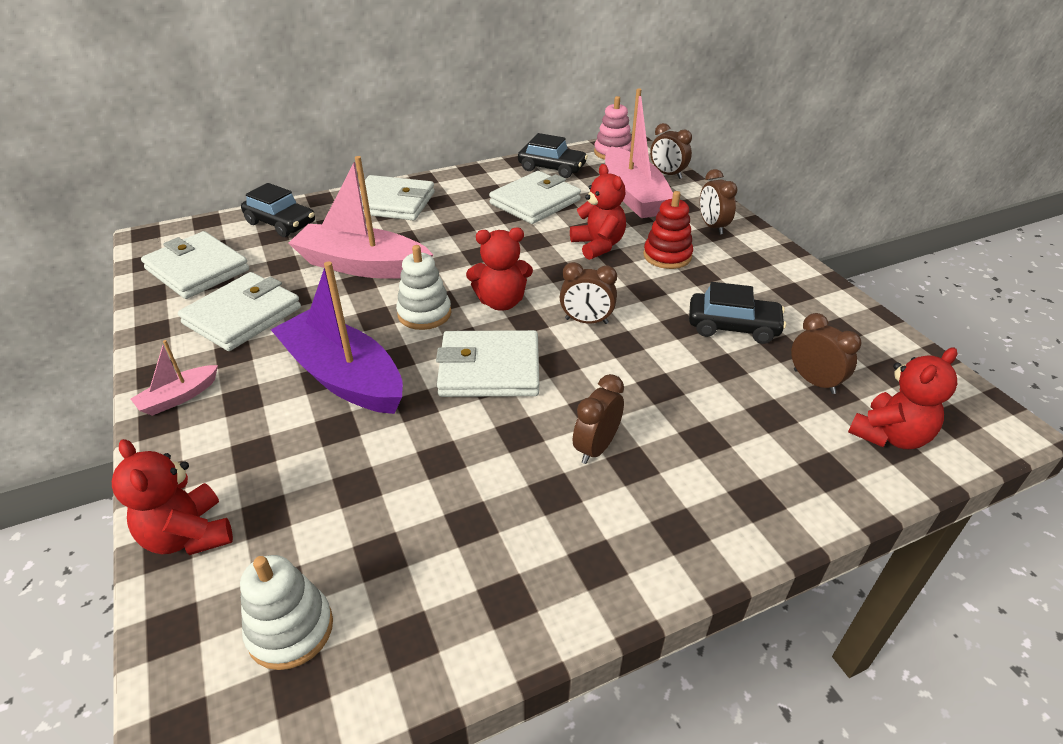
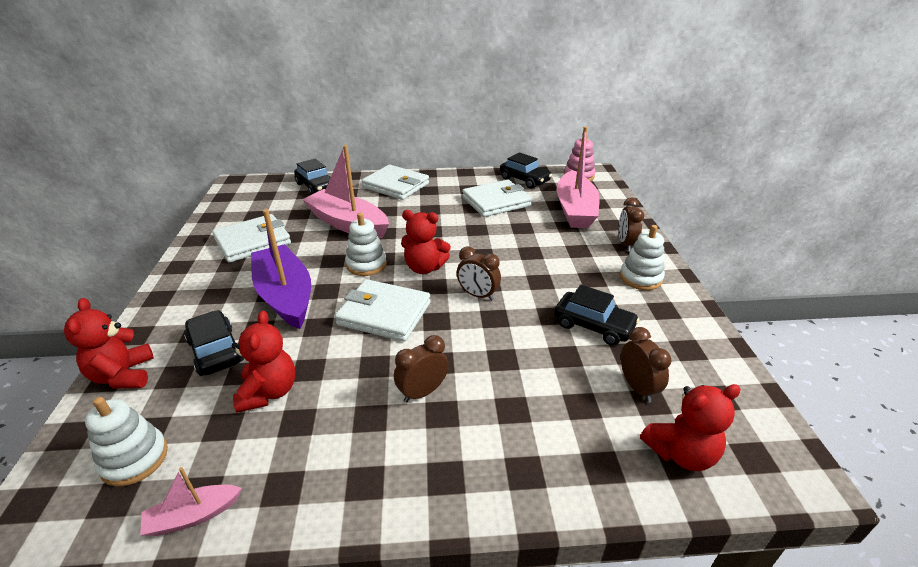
camera: 20 degrees right, 5 degrees down
(179, 397) = (181, 285): pink boat -> pink boat (193, 516)
(197, 269) = (247, 207): white wallet -> none
(300, 469) = (216, 351): none -> black car
(598, 245) = (523, 241): red teddy bear -> red teddy bear (269, 392)
(667, 174) = (613, 198): brown clock -> none
(667, 256) = (573, 259): red stacking toy -> none
(750, 262) = (640, 278): none -> white stacking toy

